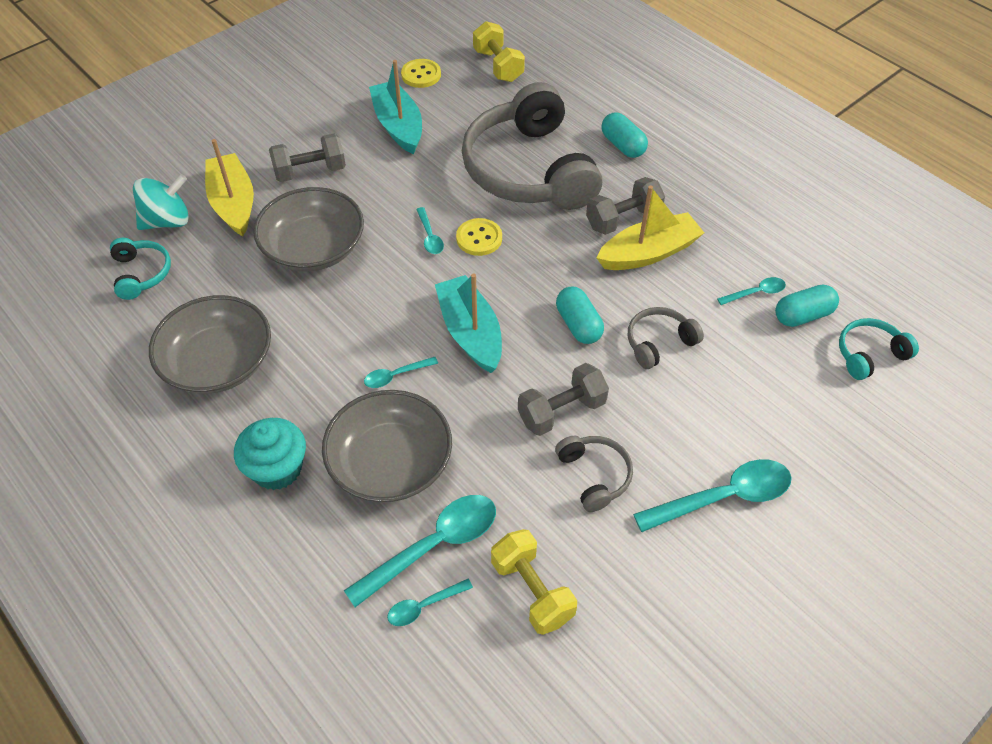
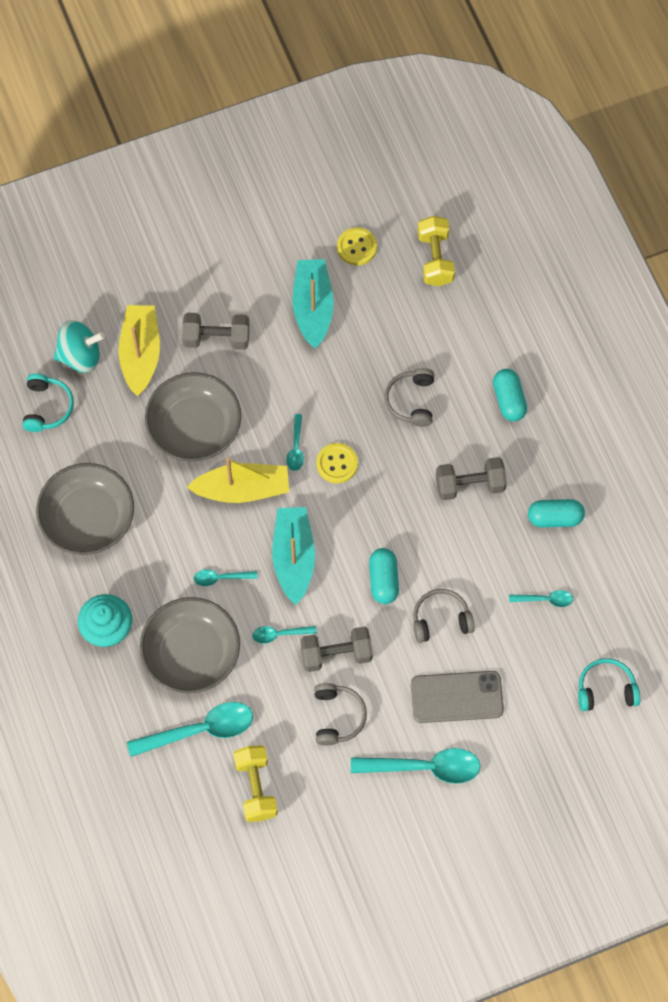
camera: 20 degrees right, 15 degrees up
(424, 606) = (178, 772): turquoise spoon -> turquoise spoon (279, 634)
(529, 170) = (411, 401): grey headphones -> grey headphones, size x0.43
(648, 253) = (475, 528): yellow boat -> yellow boat (242, 489)
(718, 412) = (456, 697): none -> grey phone
(802, 315) = (572, 634): turquoise capsule -> turquoise capsule (555, 518)

